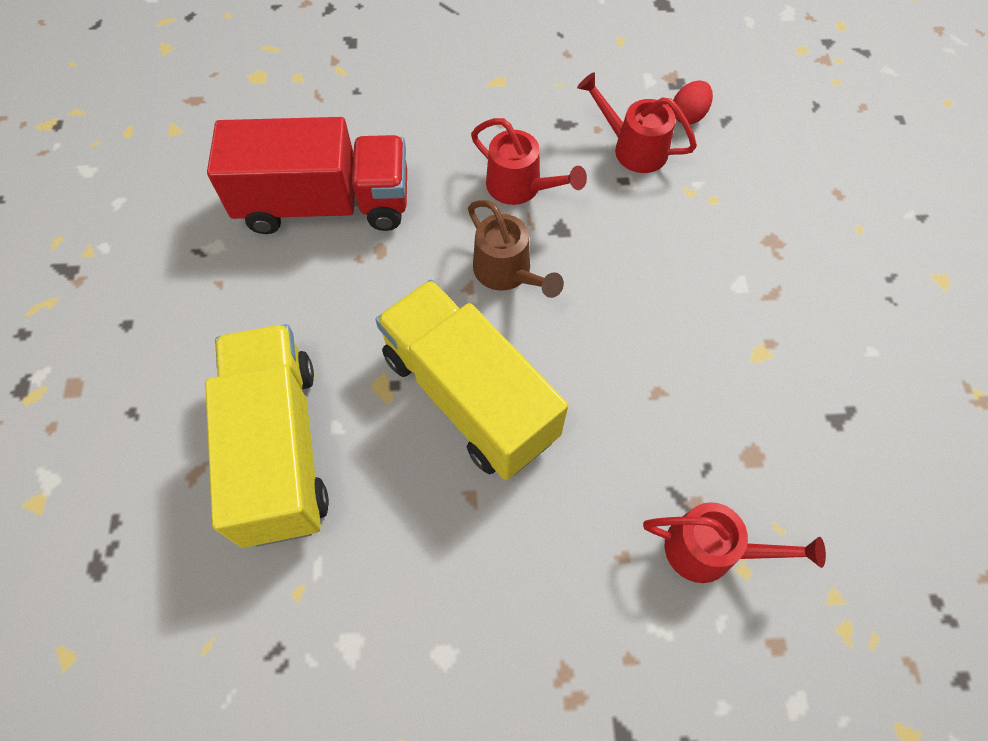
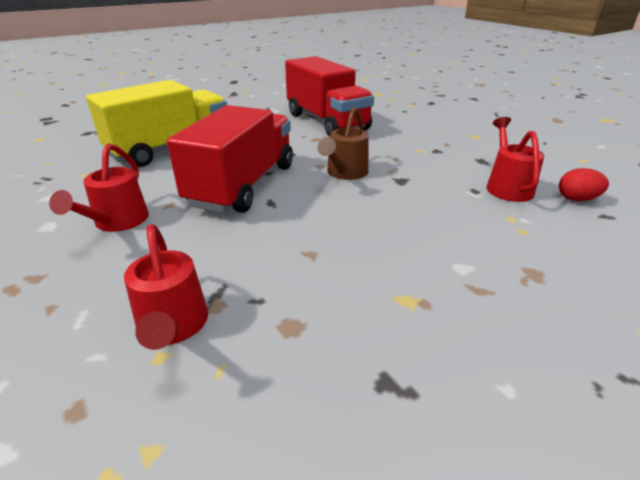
camera: 60 degrees right, 30 degrees down
(469, 396) = (243, 185): yellow truck -> red truck
(521, 187) = (412, 161): red watering can -> red watering can (117, 222)

